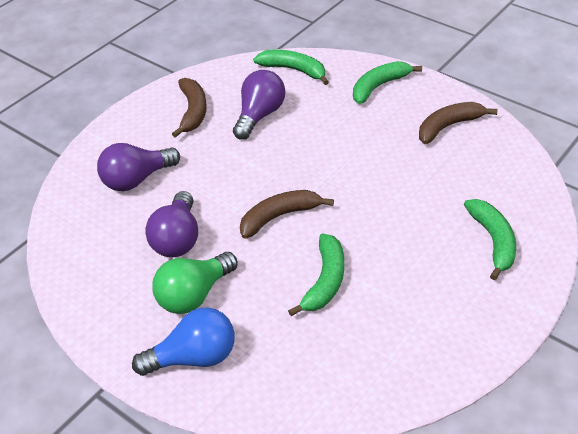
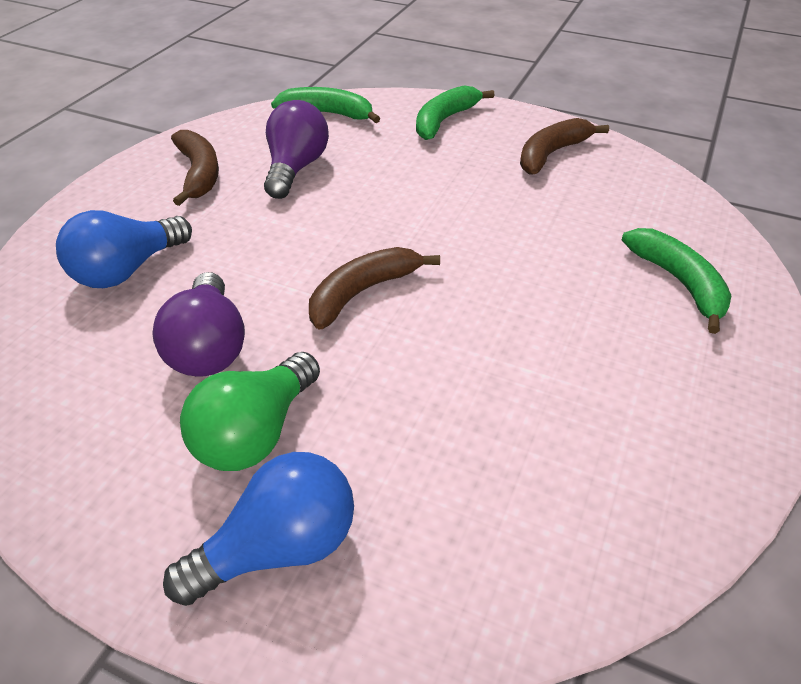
camera: 15 degrees left, 0 degrees up
(136, 179) = (127, 270): purple light bulb -> blue light bulb
(325, 281) = (463, 375): green banana -> none

